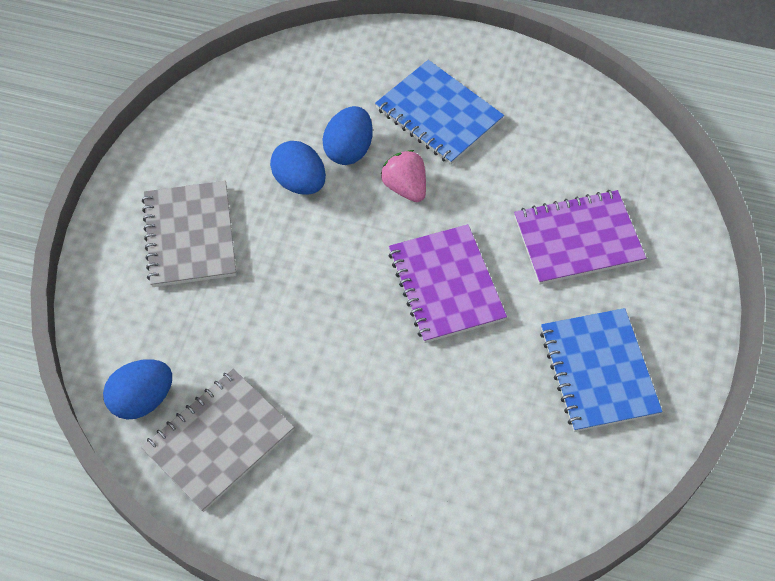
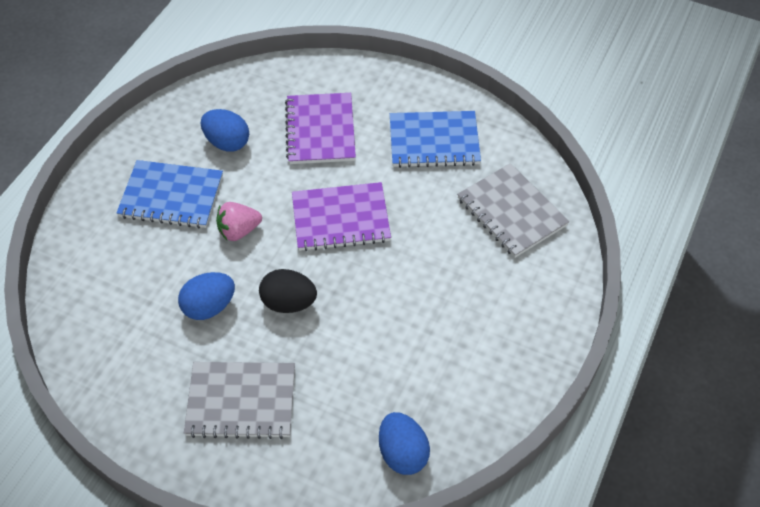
camera: 80 degrees left, 5 degrees down
(219, 440) = (451, 396): grey notebook -> grey notebook (511, 212)
(317, 255) = (289, 303): none -> black egg
(349, 150) = (186, 265): blue egg -> blue egg (227, 142)
(438, 114) = (171, 196): blue notebook -> blue notebook turned 45 degrees clockwise

